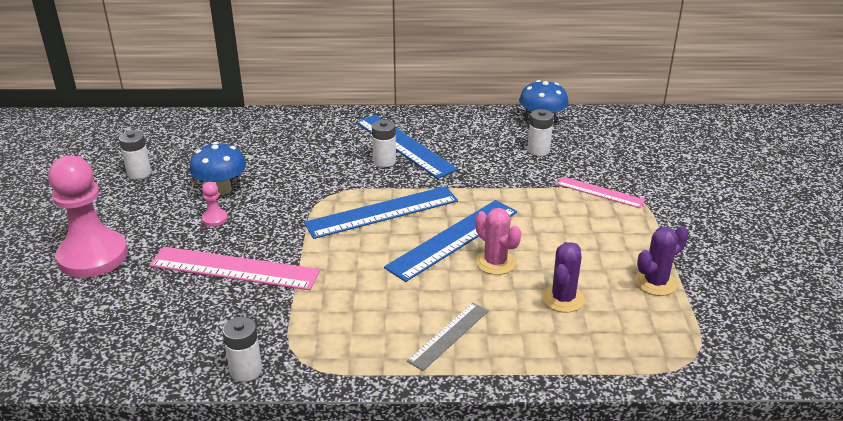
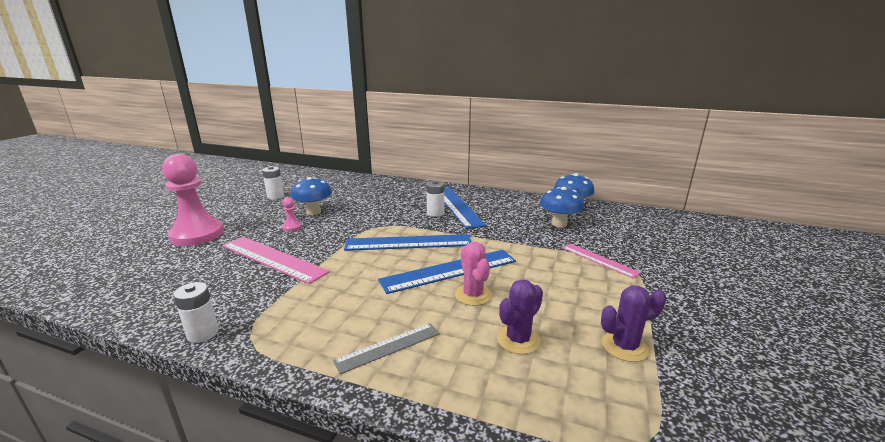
camera: 20 degrees right, 10 degrees down
(538, 150) = (559, 224): white battery -> blue mushroom

